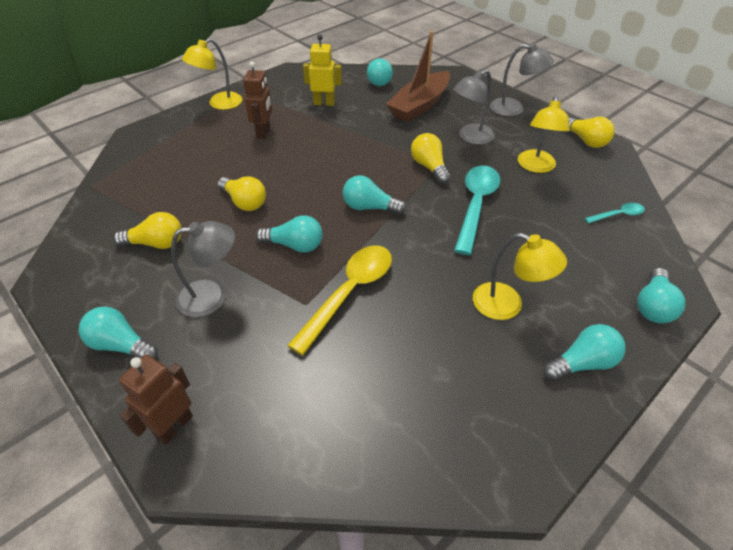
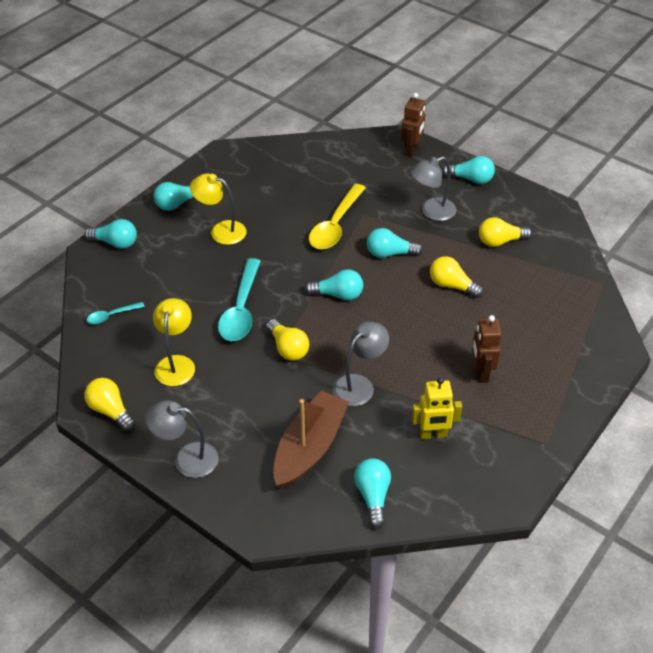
camera: 170 degrees right, 0 degrees up
(219, 104) = (562, 414): yellow lamp -> none
(470, 137) = (244, 398): grey lamp -> grey lamp (359, 385)
(653, 306) = (115, 243): turquoise light bulb -> turquoise light bulb turned 90 degrees clockwise

